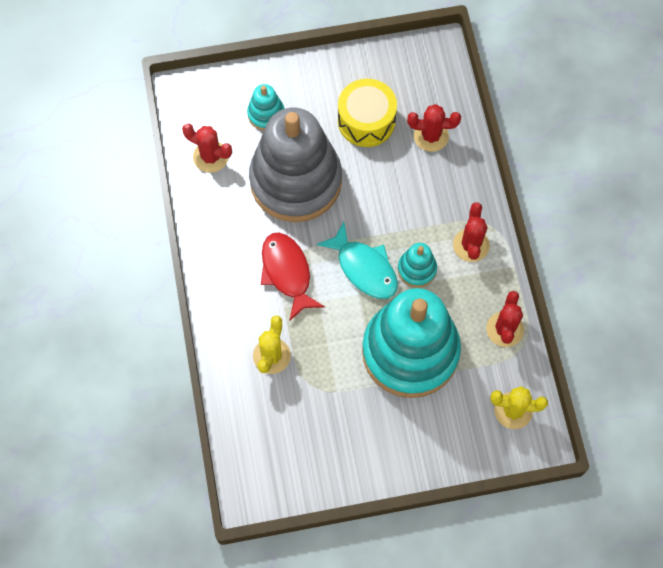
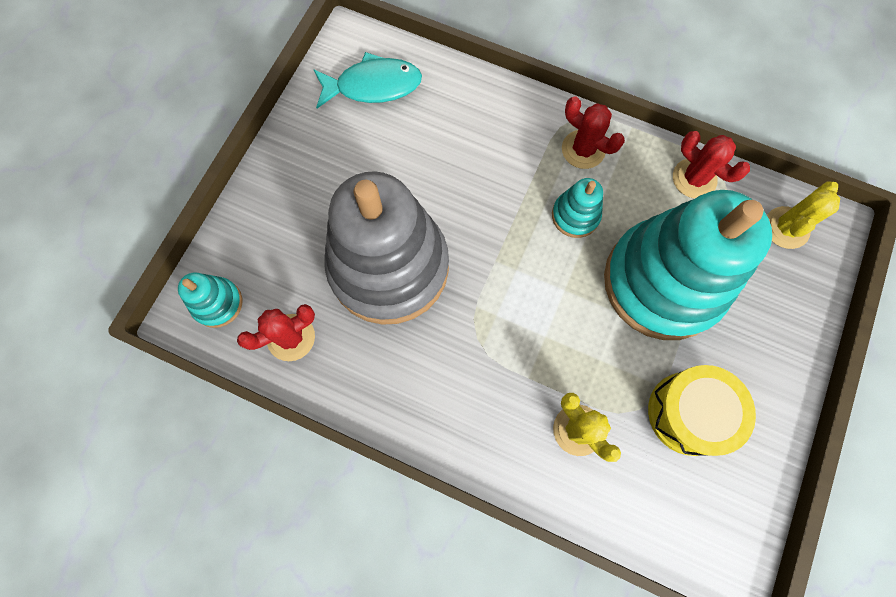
camera: 55 degrees left, 5 degrees up
(266, 114) = (287, 245): turquoise stacking toy -> turquoise stacking toy (217, 303)
(287, 273) = (490, 347): red fish -> none
(364, 268) = (539, 265): turquoise fish -> turquoise fish (373, 86)
(366, 121) = (374, 154): yellow drum -> yellow drum (689, 413)
(431, 136) = (438, 107): red cactus -> none

